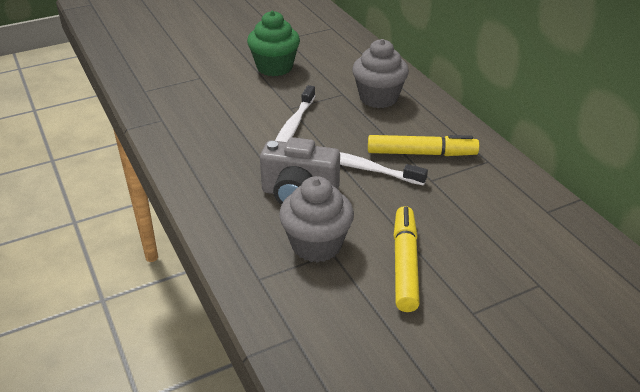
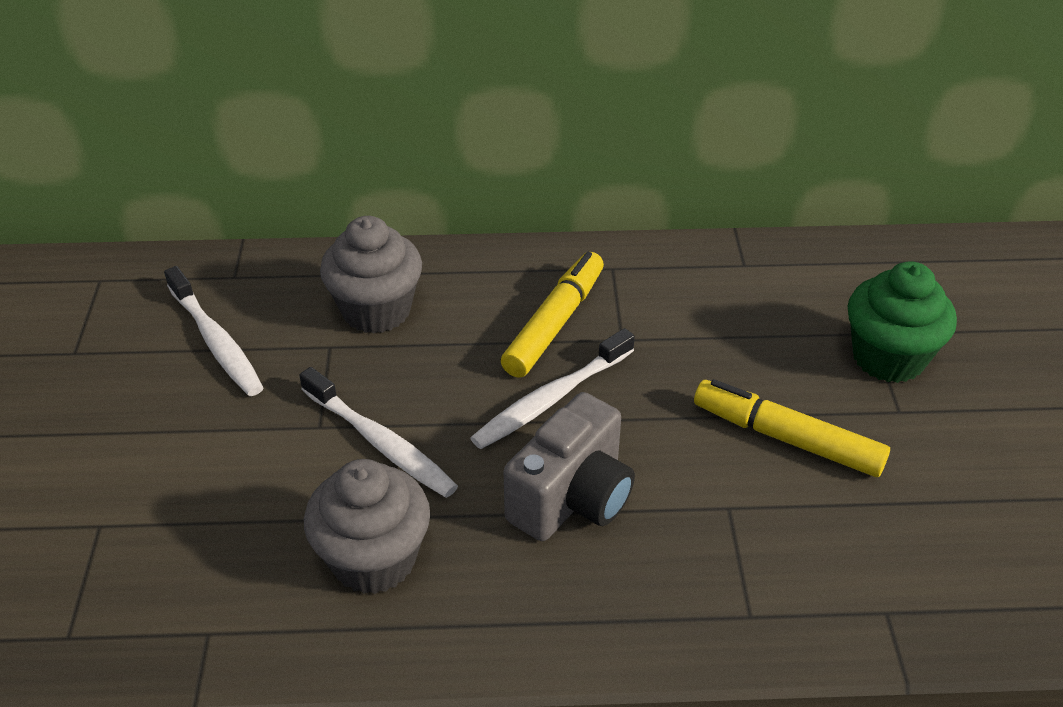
camera: 65 degrees left, 5 degrees up
(274, 67) = (166, 402): green cupcake -> green cupcake (888, 357)
(316, 245) = (704, 519): grey cupcake -> grey cupcake (374, 559)
(320, 65) = (216, 341): none -> white toothbrush

